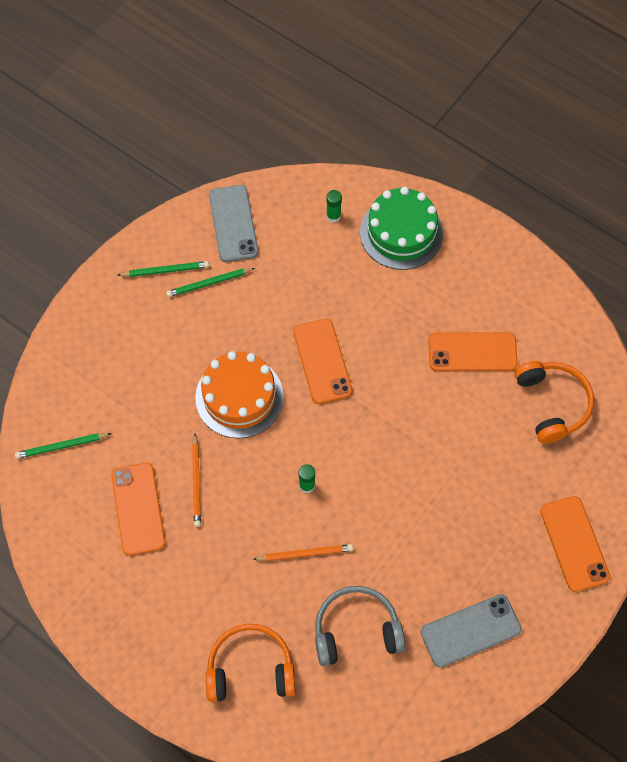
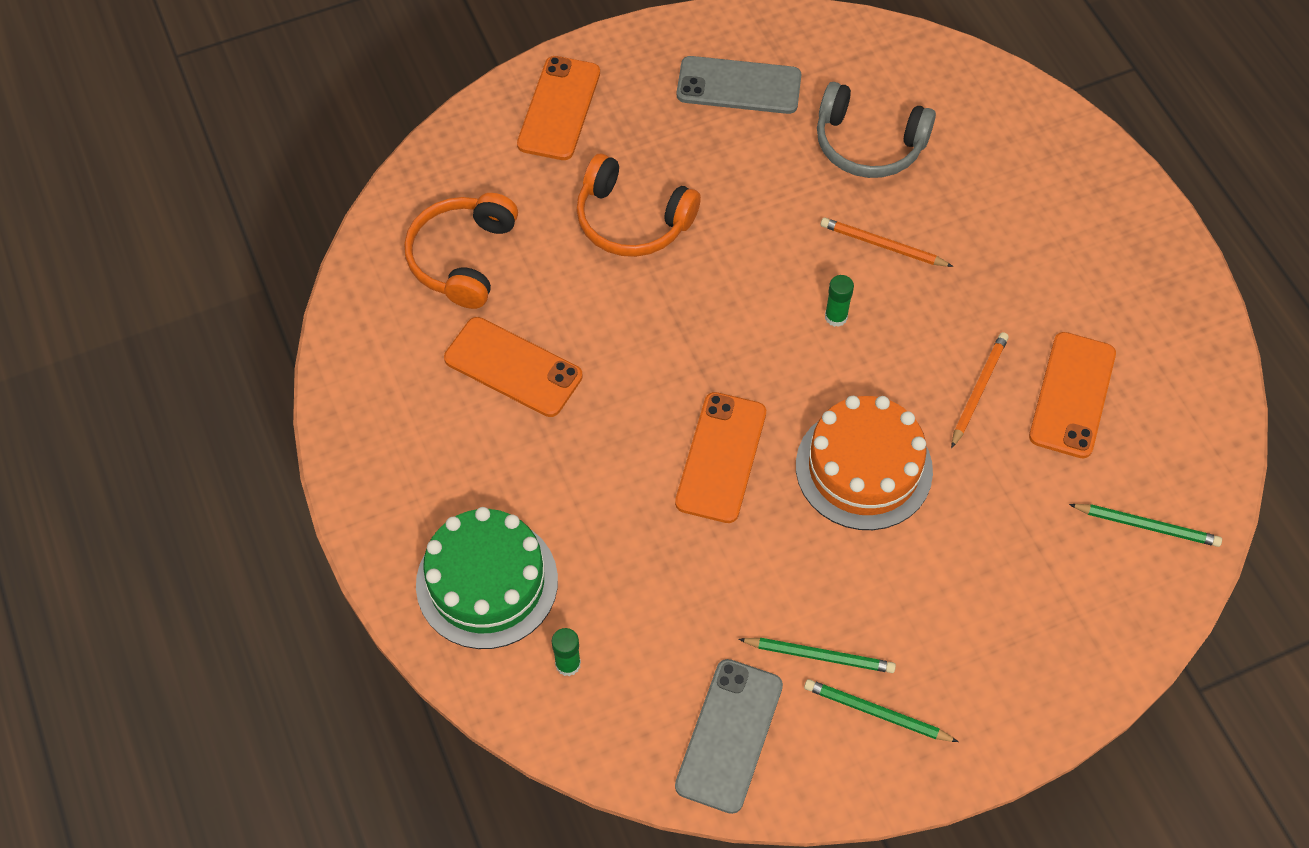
camera: 150 degrees left, 5 degrees down
(250, 668) = (1013, 164): orange headphones -> orange headphones (632, 220)

